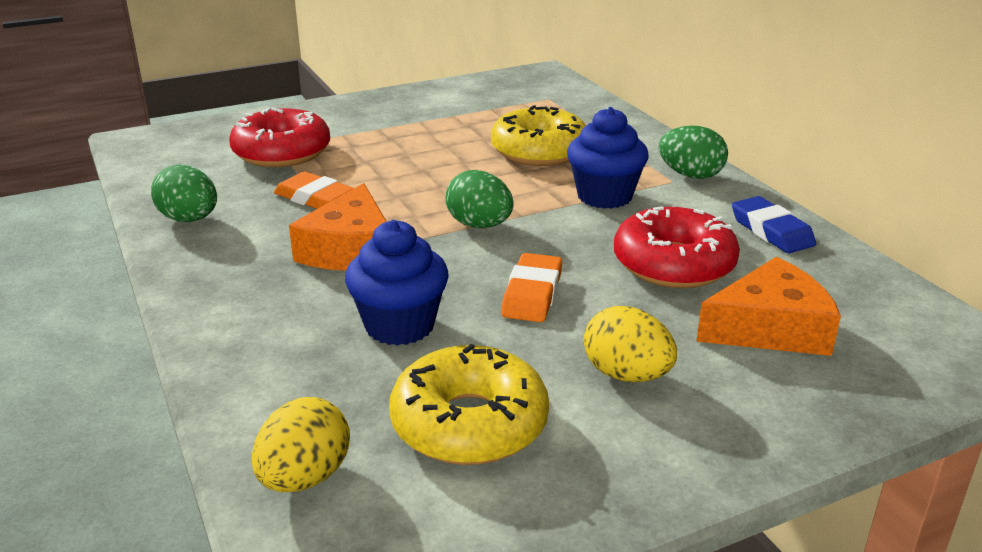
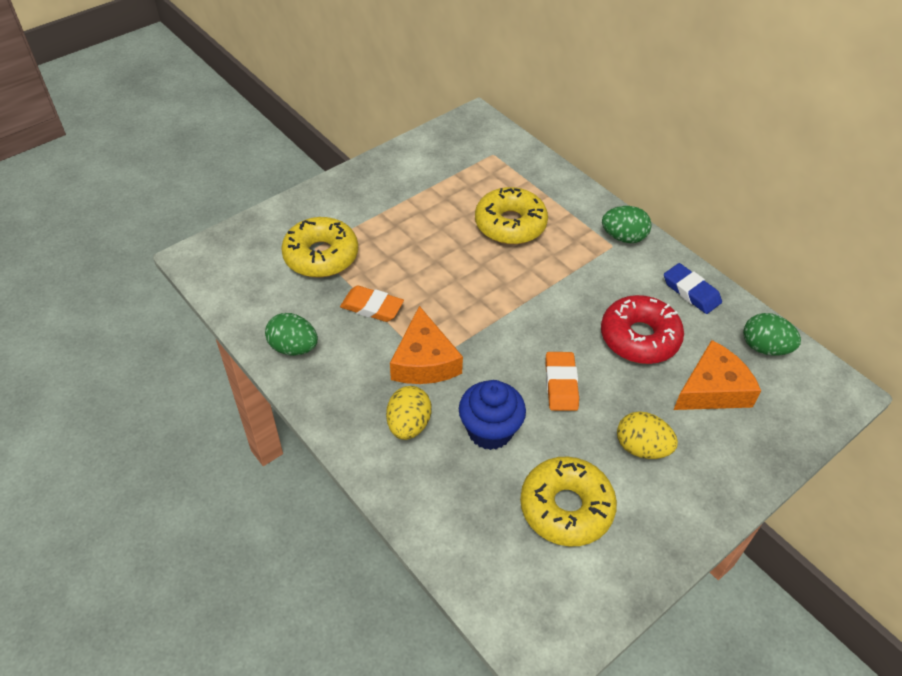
camera: 15 degrees left, 20 degrees up
(282, 152) = (321, 256): red donut -> yellow donut
(305, 477) = (491, 570): yellow egg -> yellow egg (408, 425)
(479, 225) = (500, 319): green egg -> green egg (764, 347)
(604, 196) = (573, 271): blue cupcake -> none

